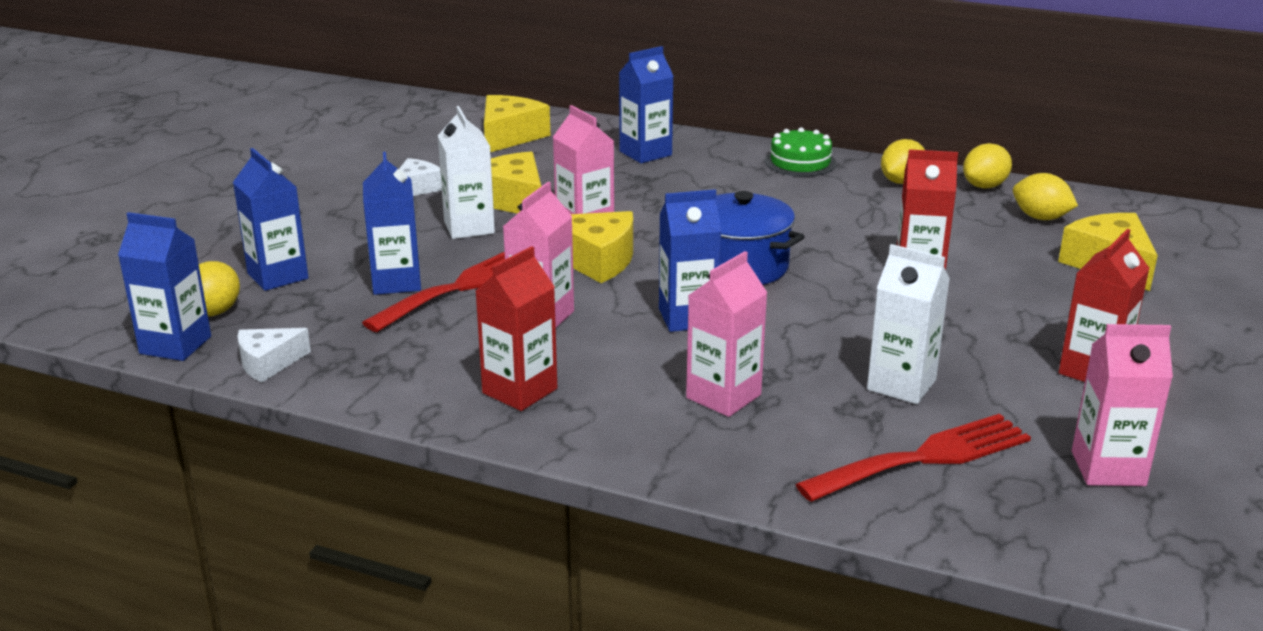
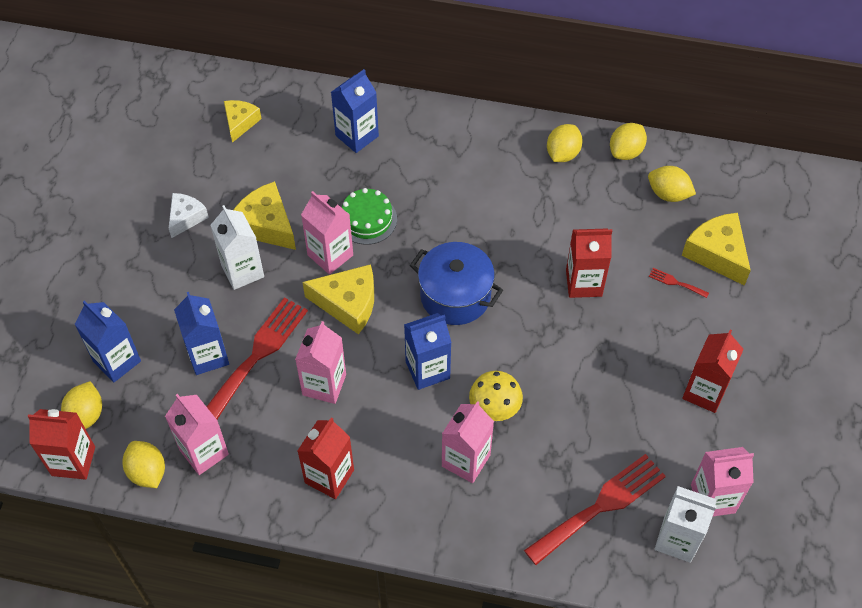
camera: 10 degrees left, 30 degrees up
(175, 345) = (73, 461): blue carton -> red carton
(268, 363) = (147, 472): white cheese -> yellow lemon
(353, 354) = (204, 452): none -> pink carton
(509, 136) = (240, 122): yellow cheese -> yellow cheese, size x0.63
(776, 355) = (494, 407): none -> yellow mushroom
(800, 162) = (481, 133): green cake -> green cake (367, 219)
(901, 385) = (581, 428): white carton -> white carton (677, 539)
(1049, 281) = (675, 282): none -> red fork

